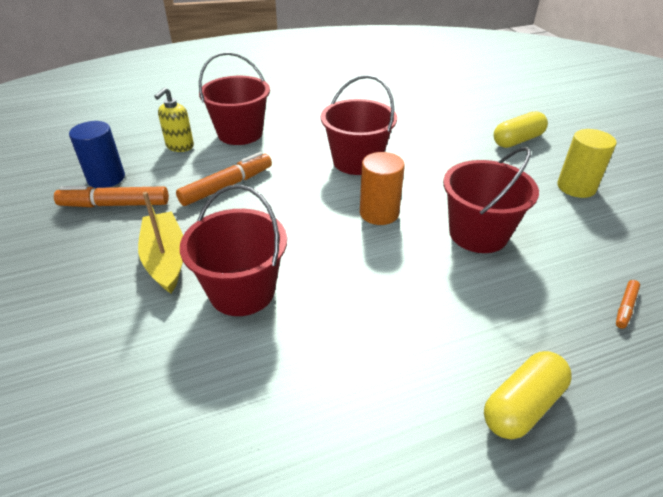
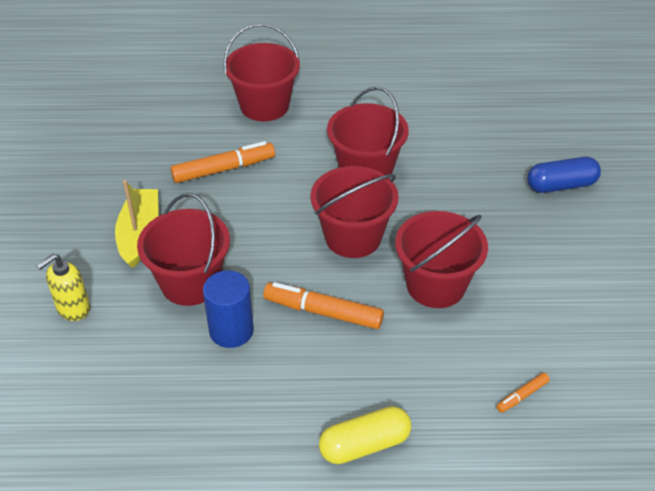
camera: 20 degrees right, 5 degrees up
(106, 178) = (117, 132): blue cylinder -> blue cylinder (231, 330)
(115, 204) = (116, 165): orange marker -> orange marker (323, 312)
(179, 146) = (198, 109): yellow soap dispenser -> yellow soap dispenser (73, 308)
(379, 213) = (353, 237): orange cylinder -> red bucket
(517, 140) = (561, 185): yellow capsule -> blue capsule
(576, 187) = (580, 260): yellow cylinder -> none

